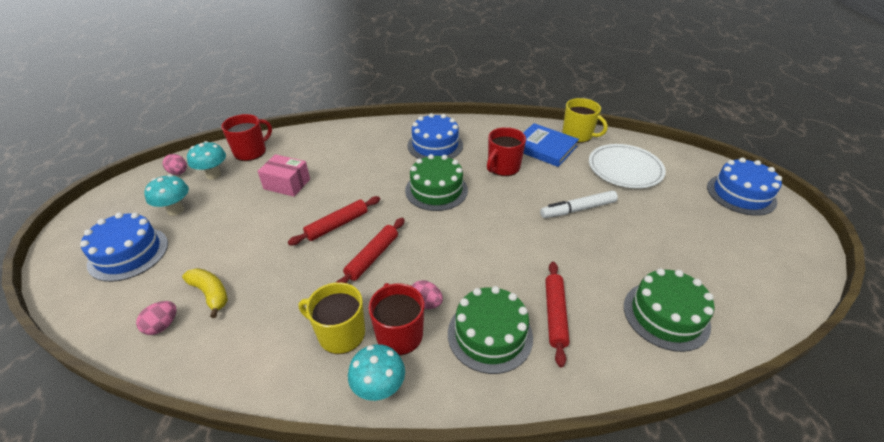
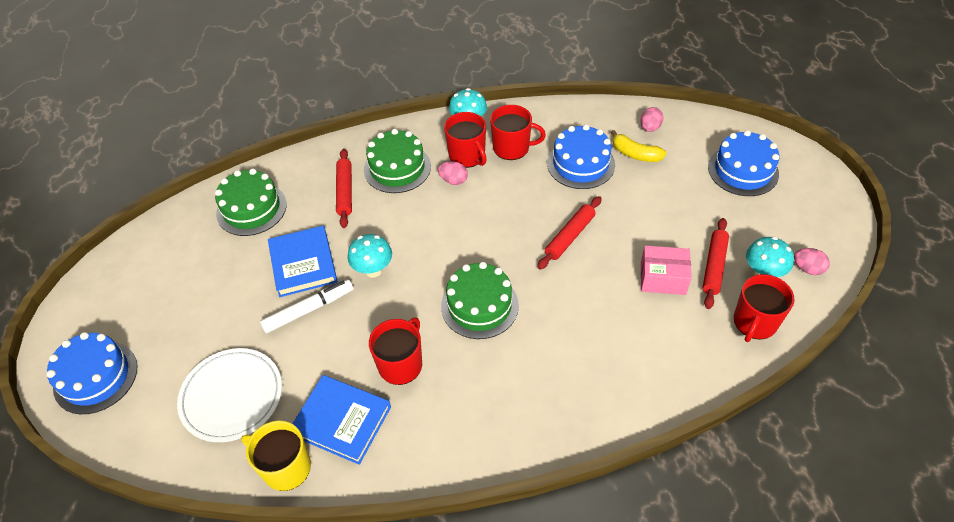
camera: 170 degrees right, 10 degrees up
(176, 210) = (752, 220): turquoise mushroom -> turquoise mushroom (373, 270)
(340, 334) = (512, 148): yellow mug -> red mug
(372, 257) = (516, 210): red rolling pin -> red rolling pin (714, 266)
(435, 145) = (506, 391): blue cake -> blue cake (580, 164)
(590, 245) = (303, 264): none -> blue book

